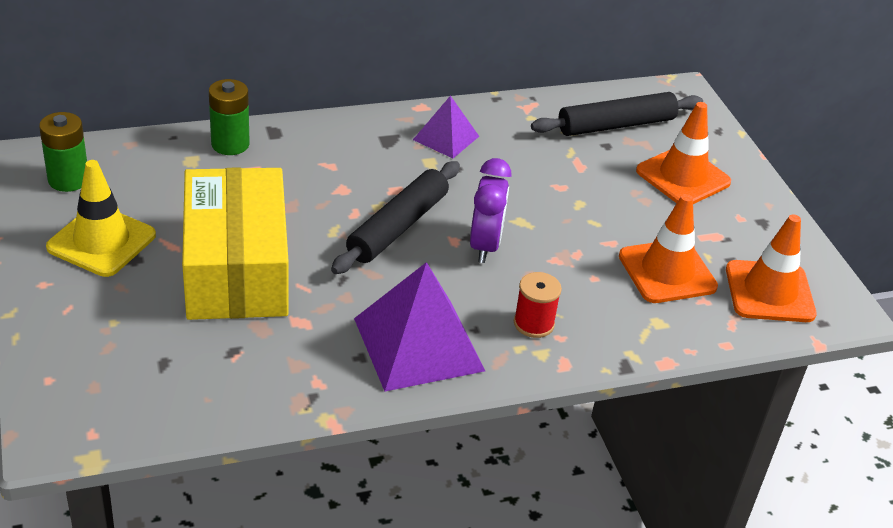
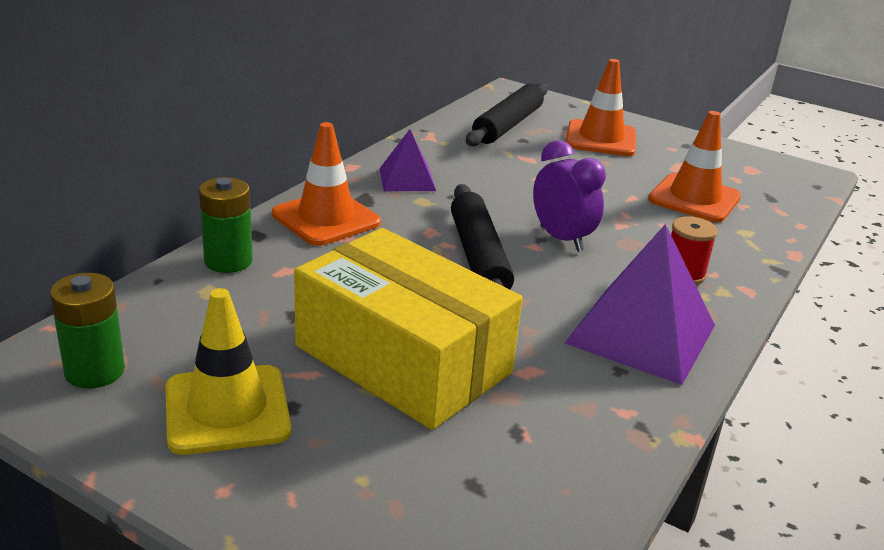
camera: 40 degrees left, 10 degrees down
(769, 292) = (763, 182): orange traffic cone -> orange traffic cone (326, 218)

